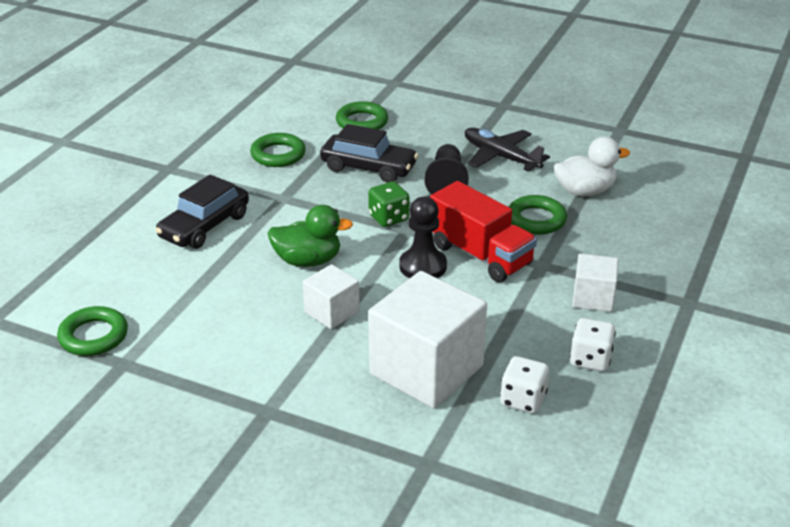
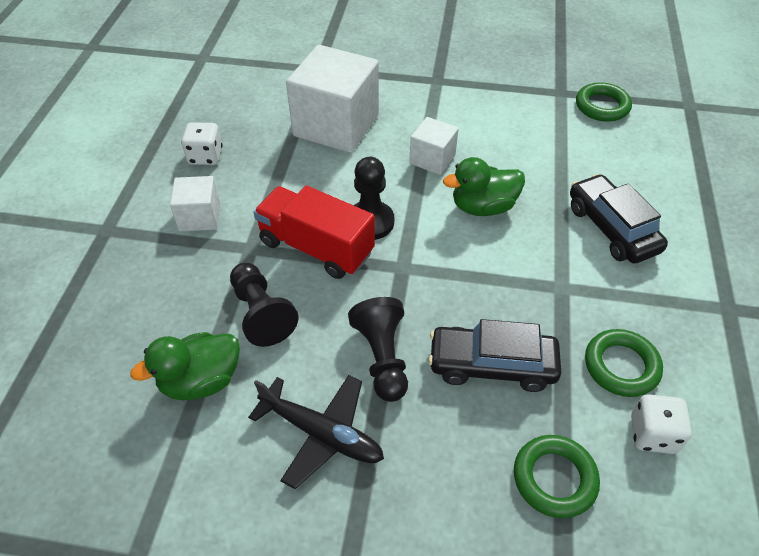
camera: 165 degrees right, 15 degrees up
(204, 226) = (611, 228): black car -> black car turned 45 degrees counterclockwise
(388, 218) = (429, 280): green dice -> none
(523, 400) = (258, 117): white dice -> white dice (652, 434)
(536, 219) = (261, 313): green ring -> black pawn
(585, 191) = (201, 381): white duck -> green duck

